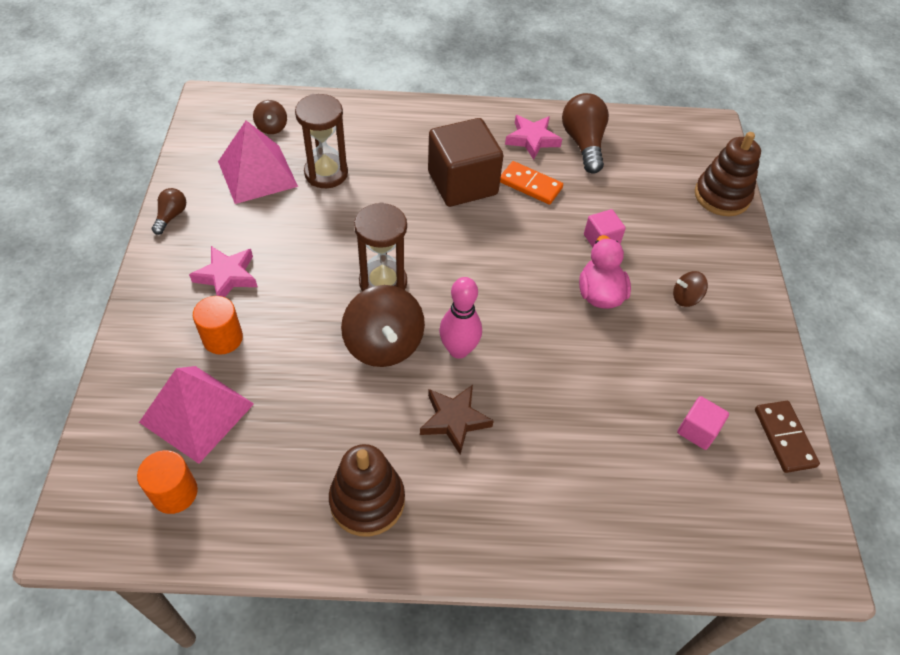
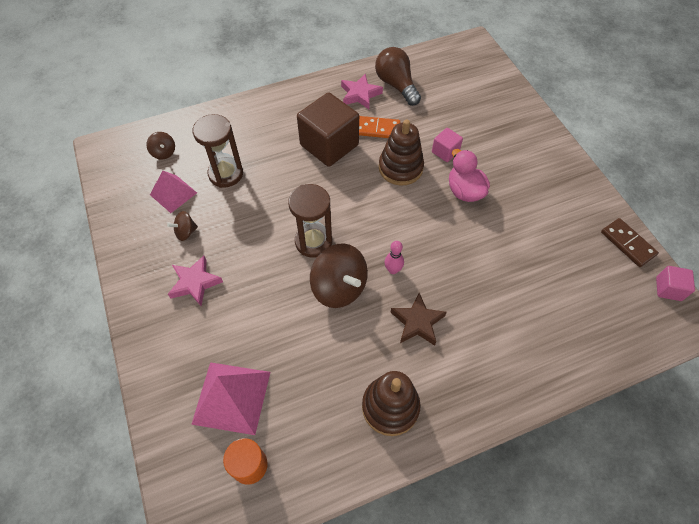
camera: 20 degrees left, 5 degrees up
(171, 216) = (124, 253): brown light bulb -> none
(223, 338) = (219, 332): orange cylinder -> none
(257, 174) = (173, 193): pink pyramid -> pink pyramid, size x0.65
(458, 350) = (393, 270): pink bowling pin -> pink bowling pin, size x0.61
(685, 298) = (520, 172): brown spinning top -> brown spinning top (186, 232)
(697, 430) = (574, 261): pink cube -> pink cube (668, 289)
(721, 196) = (505, 91): brown stacking toy -> brown stacking toy (400, 168)

